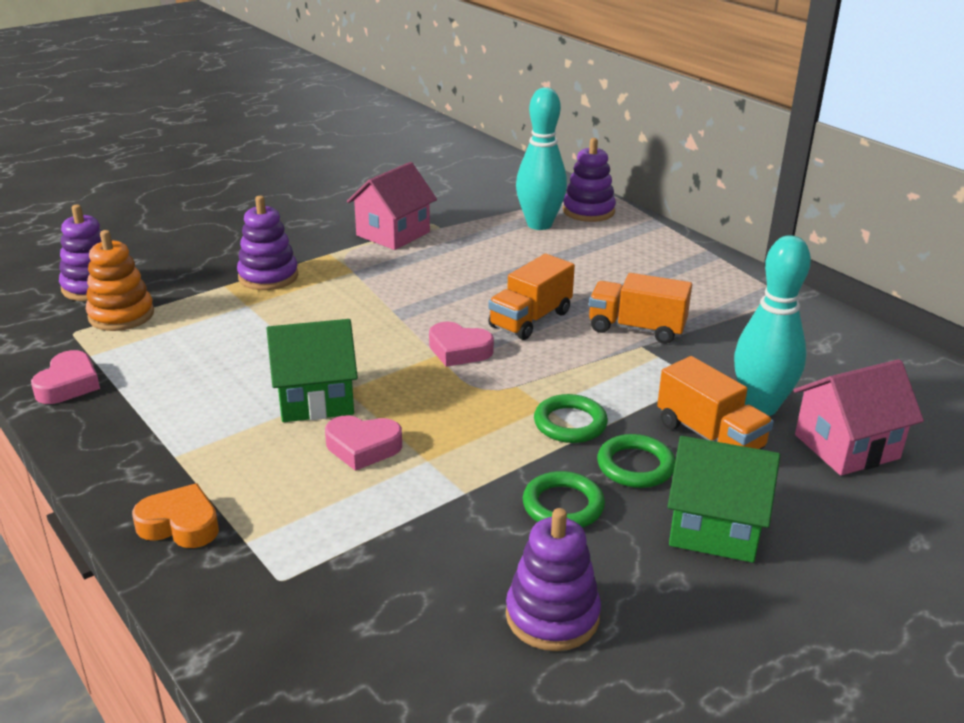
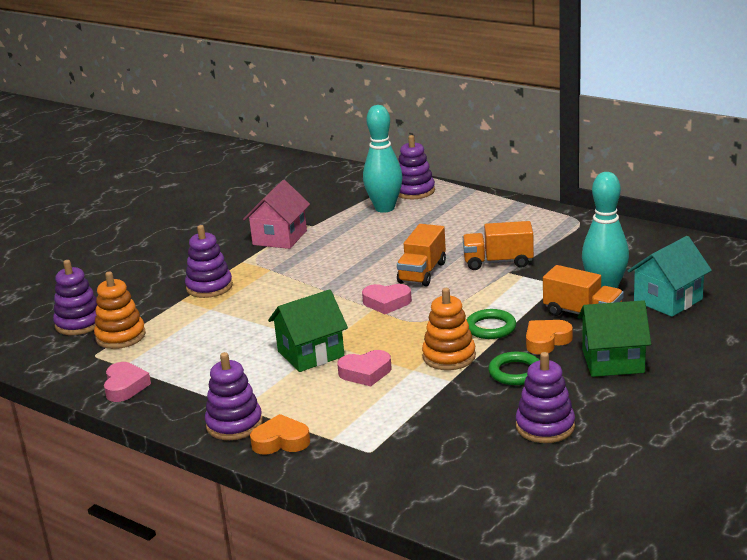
camera: 15 degrees left, 5 degrees down
(145, 479) = (234, 424): none -> purple stacking toy
(487, 453) = (449, 356): none -> orange stacking toy
(635, 466) = (546, 341): green ring -> orange heart
(846, 446) = (668, 300): pink house -> turquoise house

